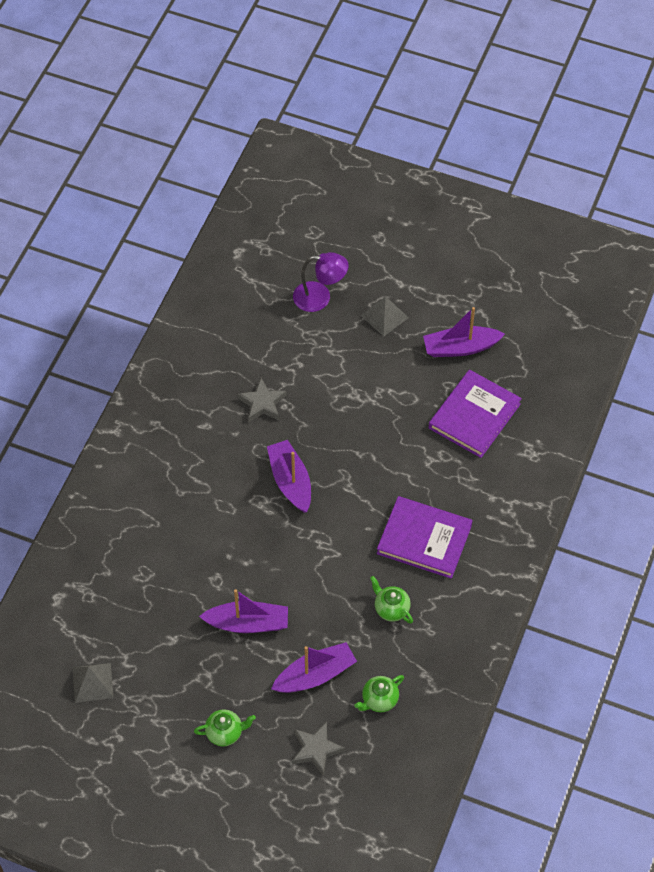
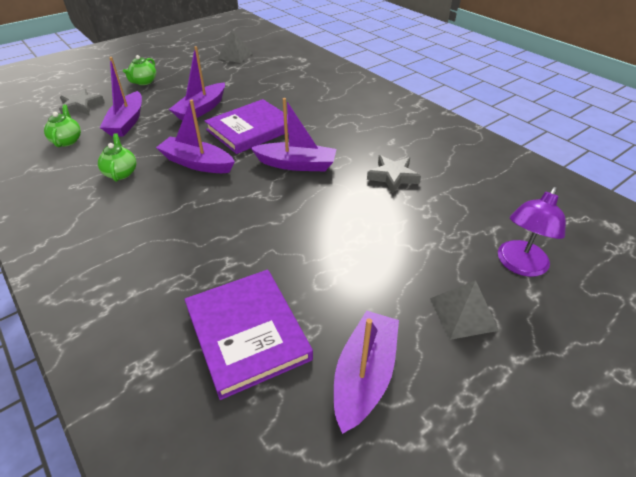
camera: 120 degrees right, 15 degrees down
(339, 559) = (197, 163): none -> purple boat
(391, 609) = (121, 173): green teapot -> green teapot turned 90 degrees counterclockwise
(424, 539) = (152, 218): purple book -> purple book (251, 129)

